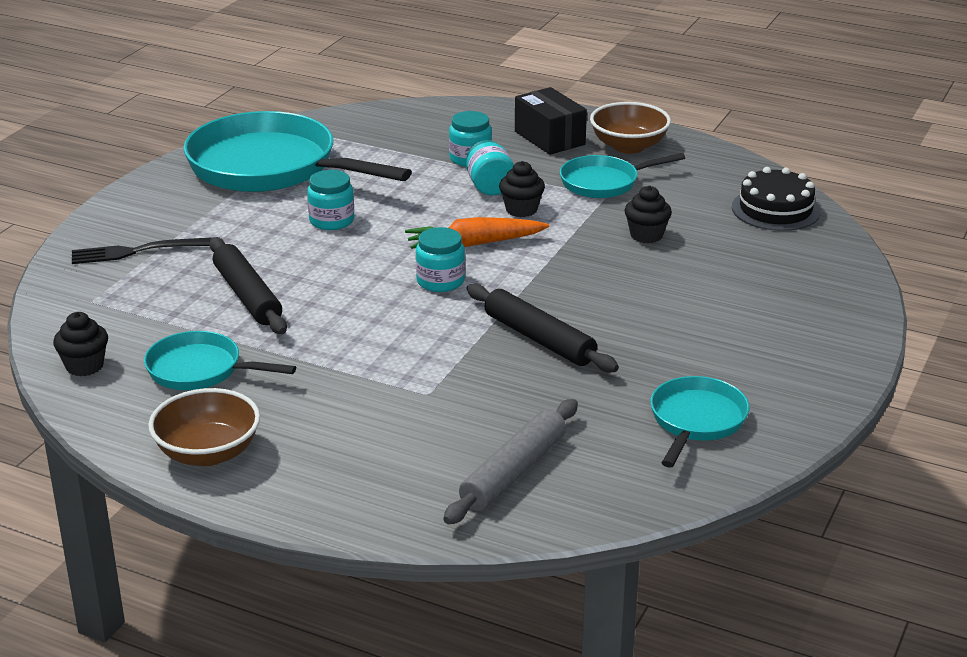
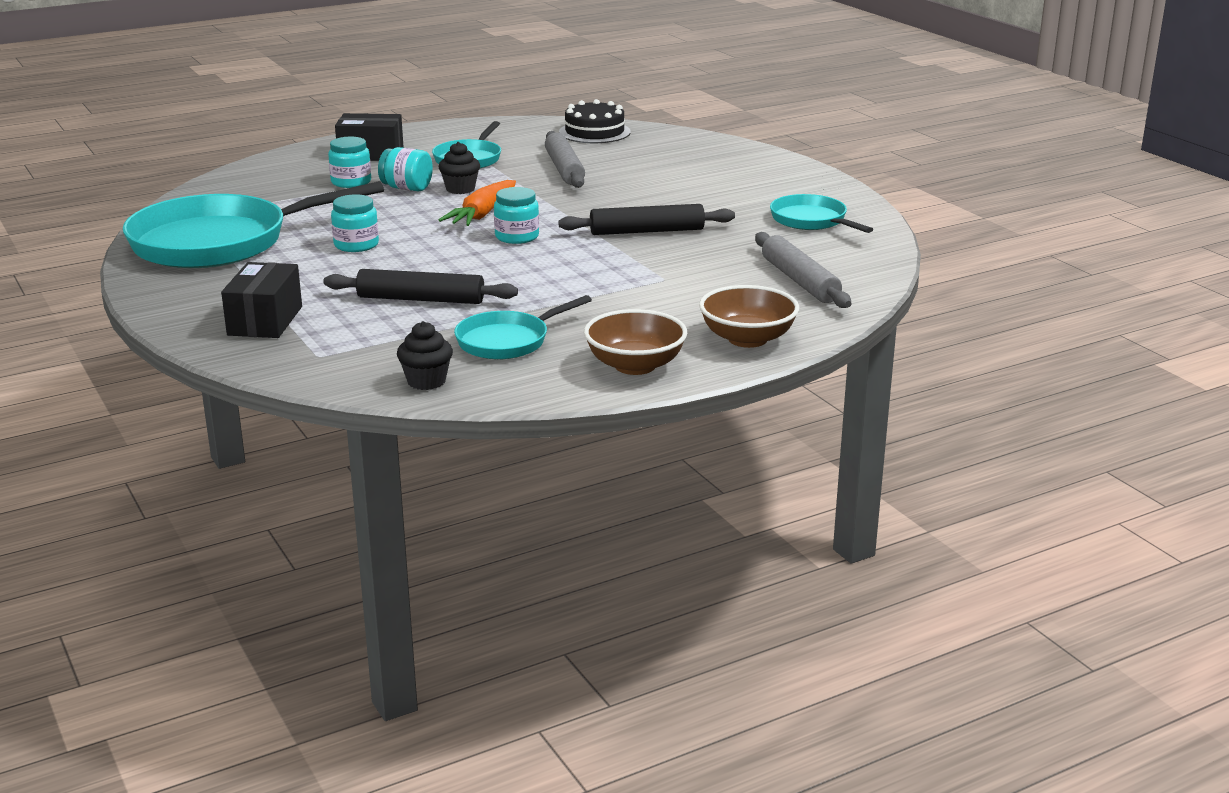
camera: 55 degrees left, 5 degrees down
(136, 251) = (265, 321): black fork -> black box
(628, 146) = (432, 139): brown bowl -> brown bowl (747, 339)
(646, 235) = (564, 169): black cupcake -> grey rolling pin

